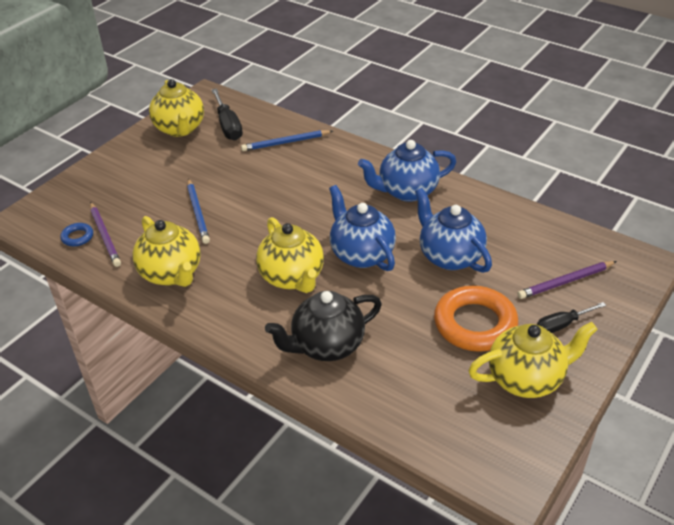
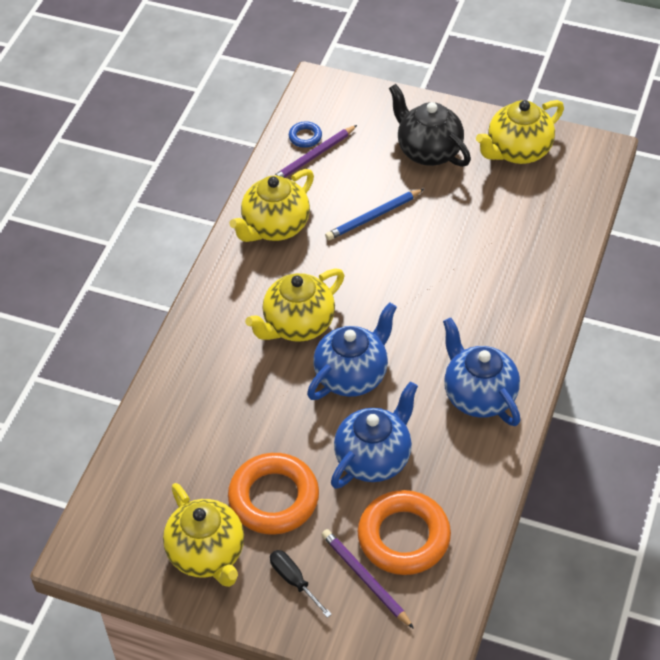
camera: 75 degrees right, 10 degrees up
(228, 125) = (543, 192): black screwdriver -> none
(286, 142) = (531, 256): blue pencil -> none
(327, 346) = (211, 377): black teapot -> black teapot (428, 151)
(529, 254) = (404, 537): none -> orange ring

